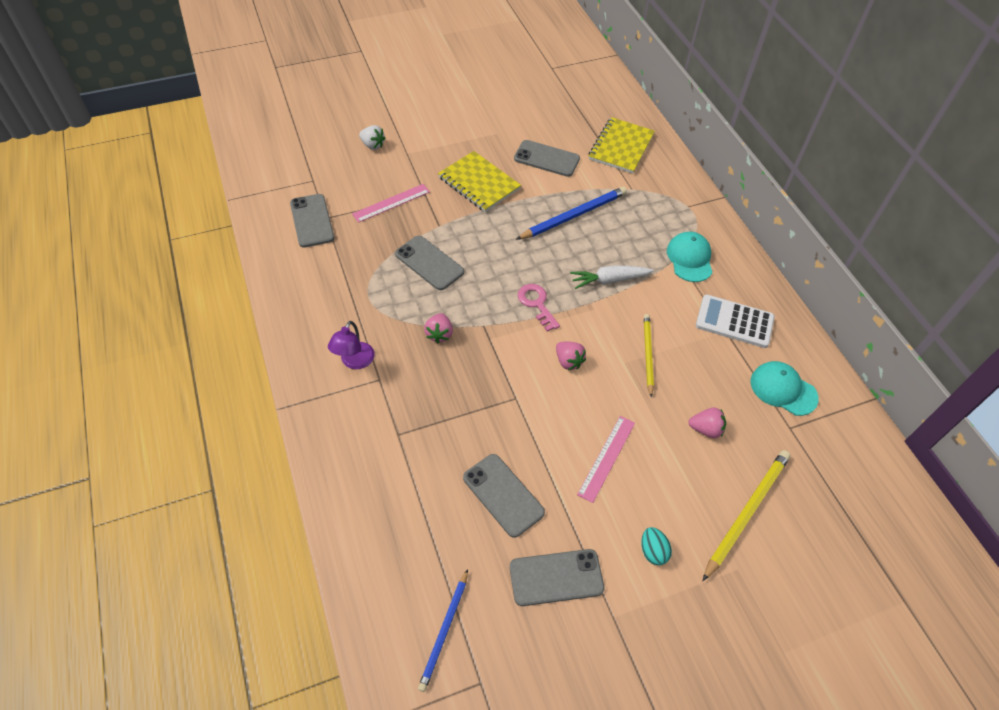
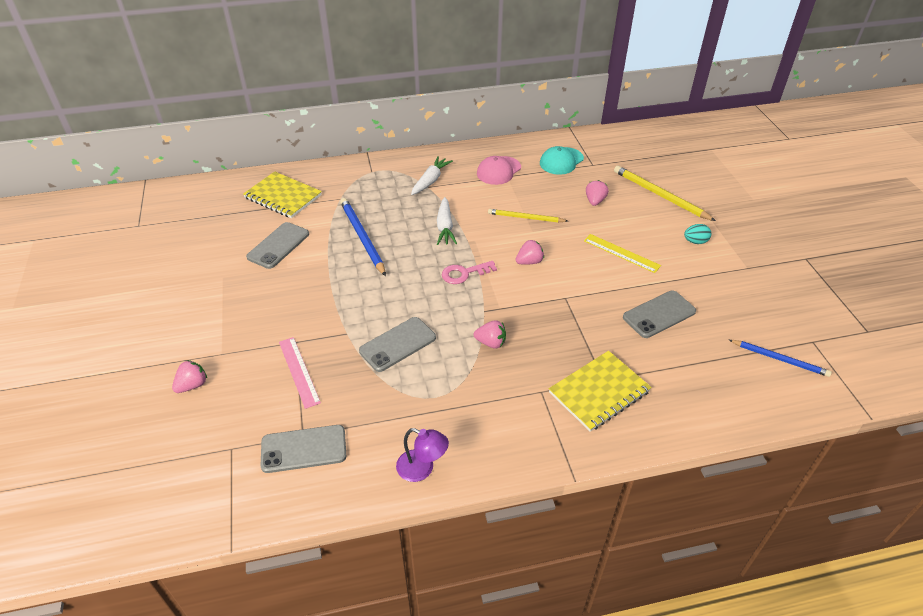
camera: 80 degrees left, 10 degrees down
(354, 362) = (518, 411): purple lamp -> purple lamp (422, 469)
(373, 145) = (192, 385): white strawberry -> pink strawberry
(479, 183) = (295, 297): yellow notebook -> yellow notebook (599, 392)
(556, 577) = (724, 292): grey phone -> none
(606, 458) = (621, 253): pink ruler -> yellow ruler
(689, 258) = (430, 180): turquoise cap -> white carrot
(734, 322) = (498, 171): white calculator -> pink cap

